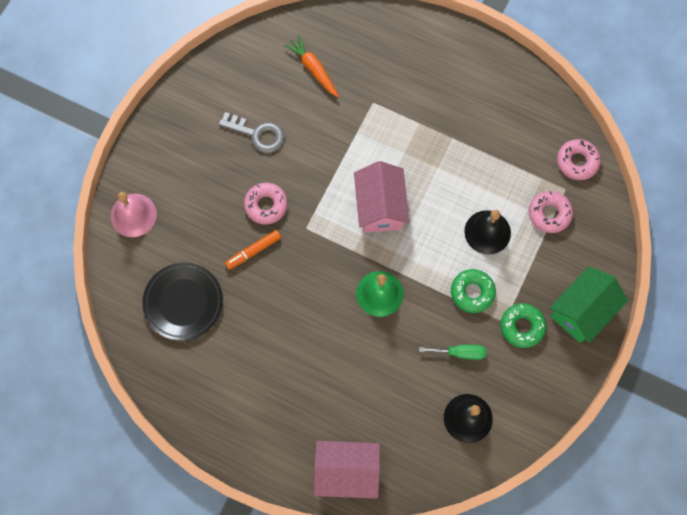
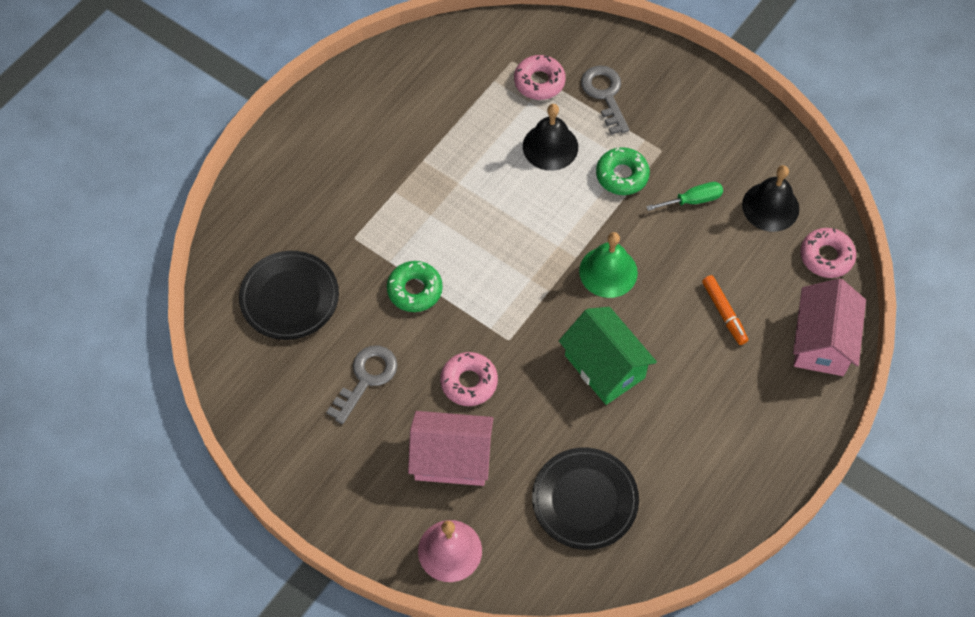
camera: 80 degrees left, 10 degrees down
(253, 251) = (529, 406): orange marker -> orange marker (724, 313)
(313, 69) = (289, 298): orange carrot -> black plate
(380, 207) = (496, 252): pink house -> pink house (452, 458)
(460, 353) = (693, 200): green screwdriver -> green screwdriver turned 60 degrees clockwise
(522, 327) = (670, 134): green donut -> green donut (415, 290)
(549, 268) = (605, 95): none -> grey key
(577, 162) = (481, 43): pink donut -> pink donut (826, 256)
(582, 311) = (660, 74): green house -> green house (604, 366)

